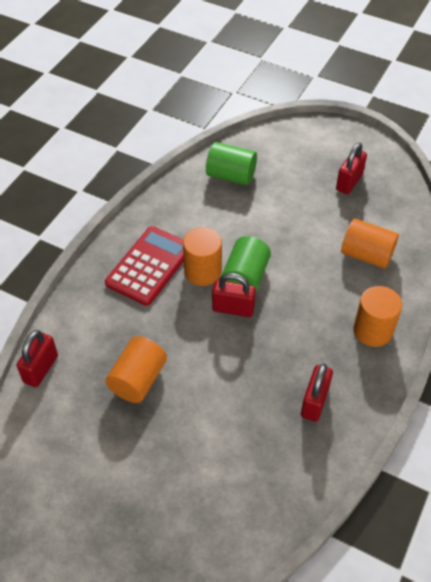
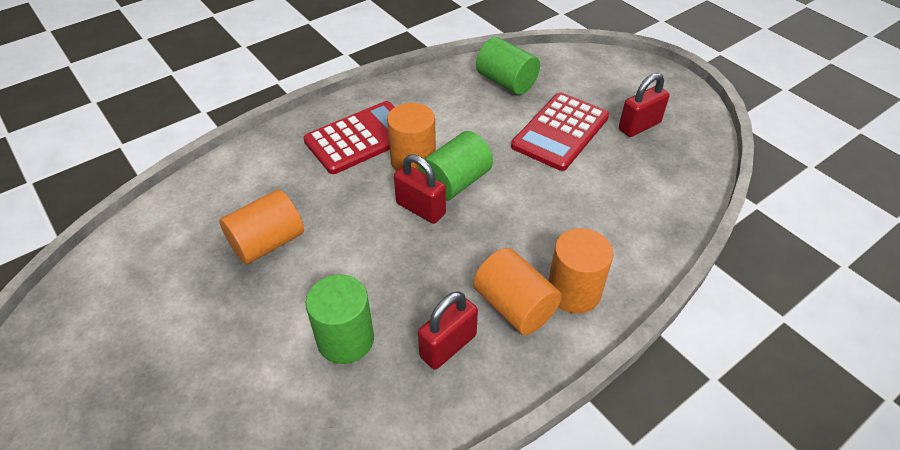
camera: 25 degrees right, 5 degrees down
(41, 369) = (182, 196): red padlock -> none
(244, 426) = (345, 339): none -> green cylinder
(296, 207) = (560, 132): none -> red calculator
(366, 255) = (616, 206): orange cylinder -> orange cylinder (514, 306)

